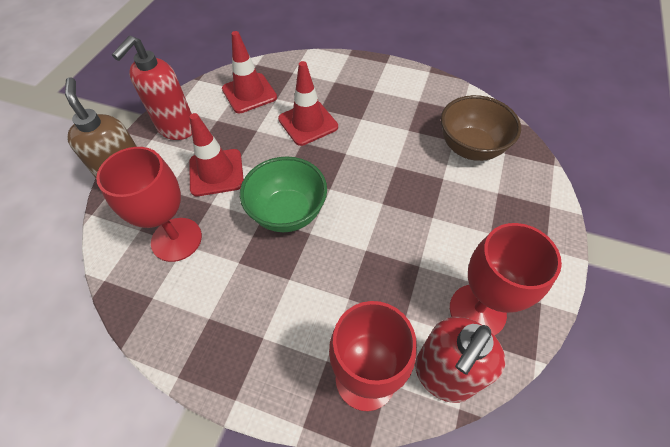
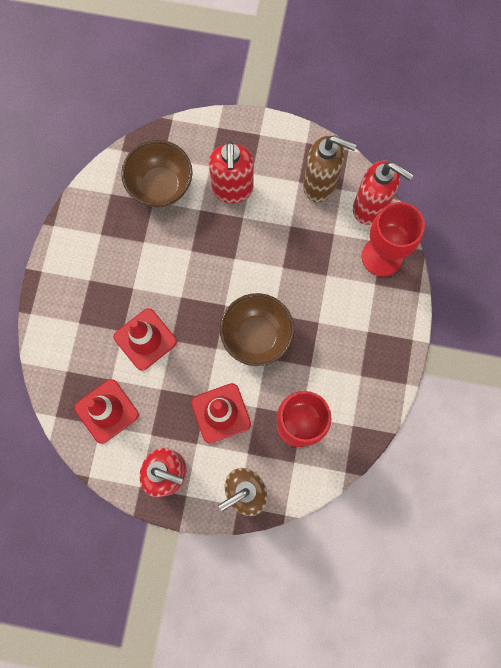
camera: 100 degrees left, 20 degrees up
(288, 213) = (256, 336): green bowl -> brown bowl
(468, 211) = (232, 190): none -> red soap dispenser
(477, 310) = (320, 185): red goblet -> brown soap dispenser

